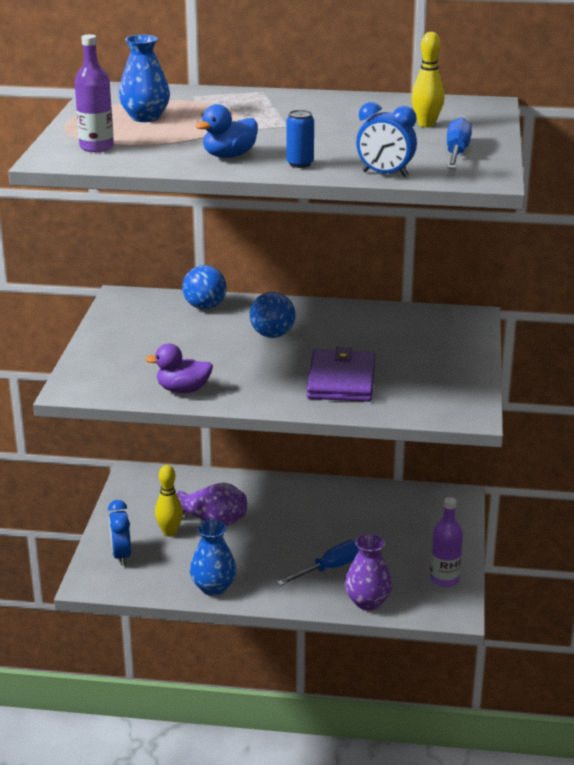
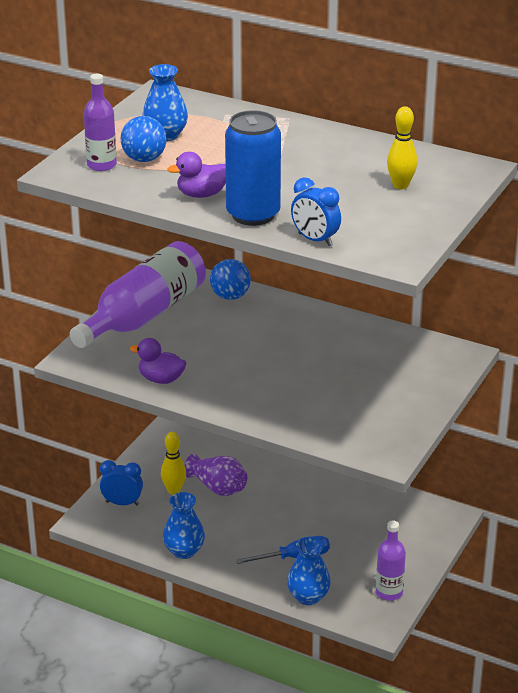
camera: 20 degrees right, 5 degrees up
(121, 556) = (122, 503): blue clock -> blue clock turned 90 degrees clockwise
(124, 337) = (143, 315): none -> purple bottle
(229, 156) = (202, 194): blue duck -> purple duck
(272, 335) = (270, 338): blue ball -> blue ball (144, 159)
(300, 164) = (253, 215): blue can -> blue can, size x2.24
(341, 380) = (300, 398): purple wallet -> none
(367, 602) = (308, 597): purple vase -> blue vase
(456, 153) = (397, 226): blue screwdriver -> none

